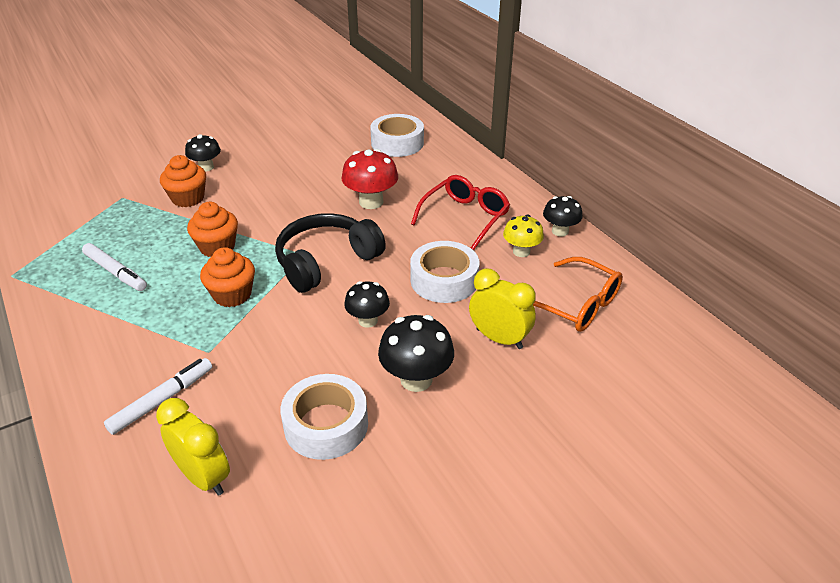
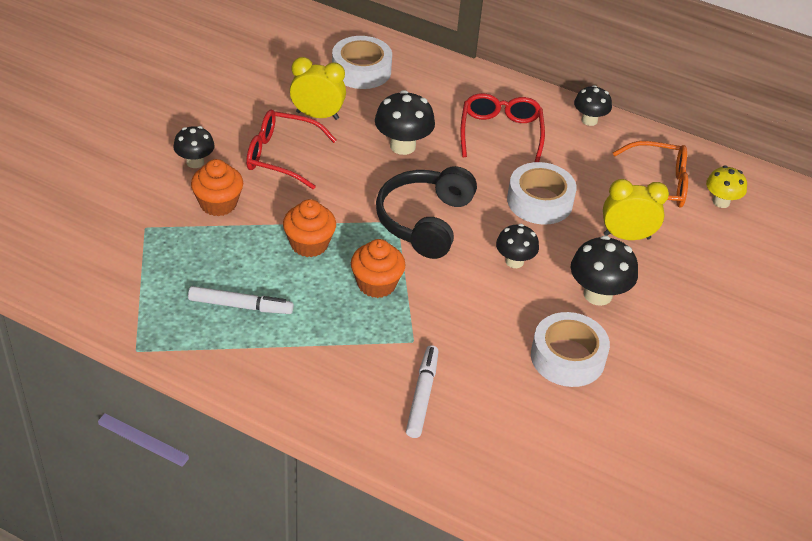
camera: 35 degrees left, 5 degrees up
(204, 477) = (520, 434): yellow clock -> yellow clock (317, 115)
(270, 181) = (281, 156): none -> red glasses
(371, 202) = (402, 146): red mushroom -> black mushroom
(521, 251) = (576, 151): yellow mushroom -> yellow mushroom (721, 202)

